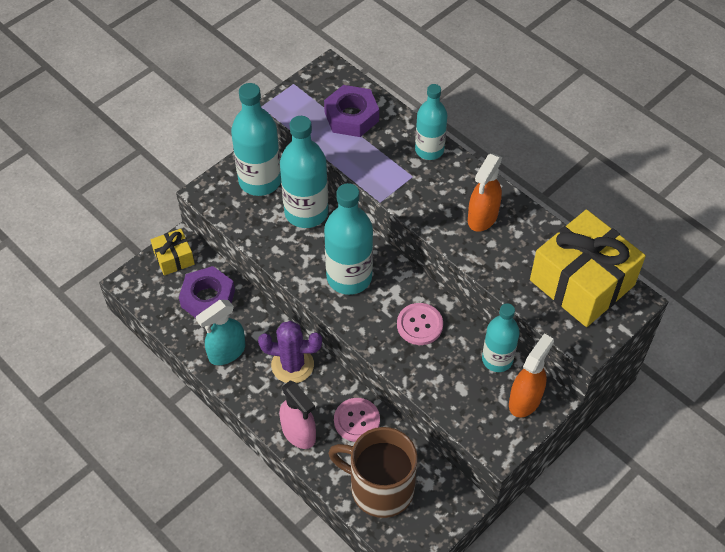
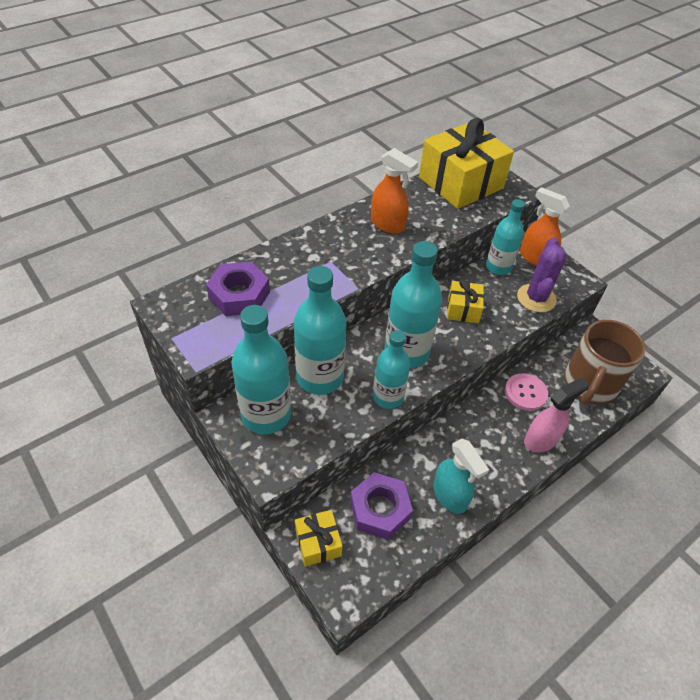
camera: 85 degrees left, 5 degrees down
(292, 365) = (467, 437): purple cactus -> purple cactus (536, 298)
(419, 325) = (463, 309): pink button -> yellow gift
(429, 150) = (301, 245): turquoise bottle -> turquoise bottle (388, 397)

